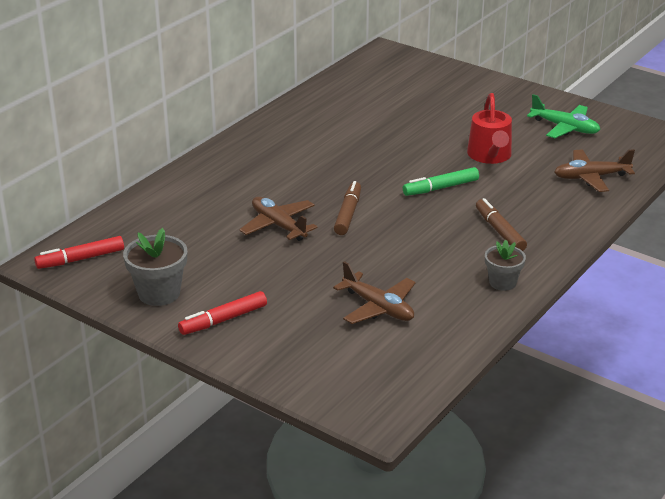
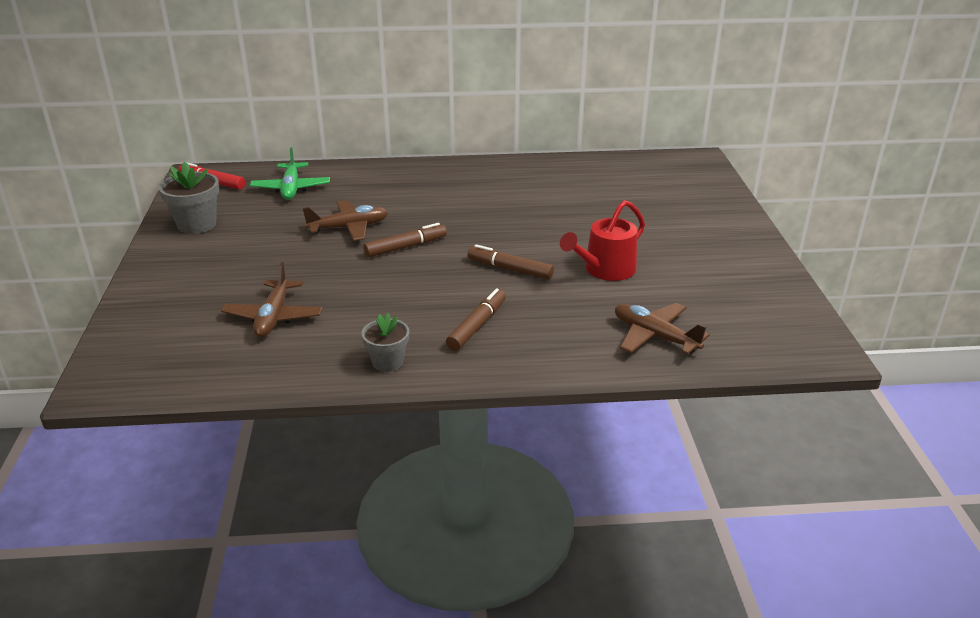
camera: 50 degrees right, 0 degrees up
(223, 320) = (185, 261): red marker -> none
(278, 225) = (348, 228): brown plane -> brown plane turned 60 degrees clockwise
(440, 188) = (510, 269): green marker -> brown marker
(564, 128) = (726, 286): green plane -> green plane (291, 188)

